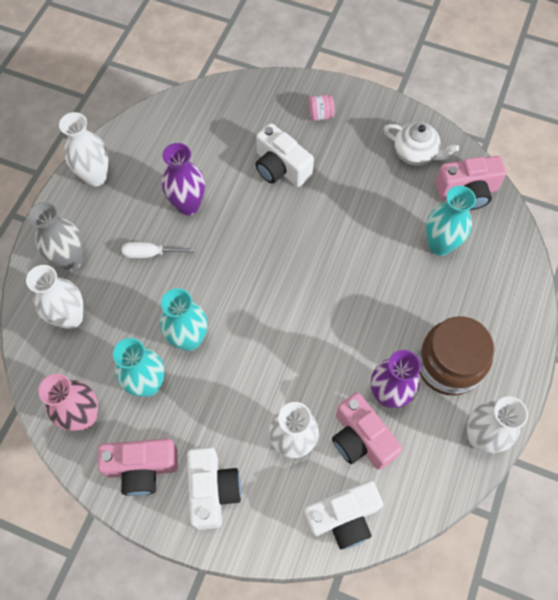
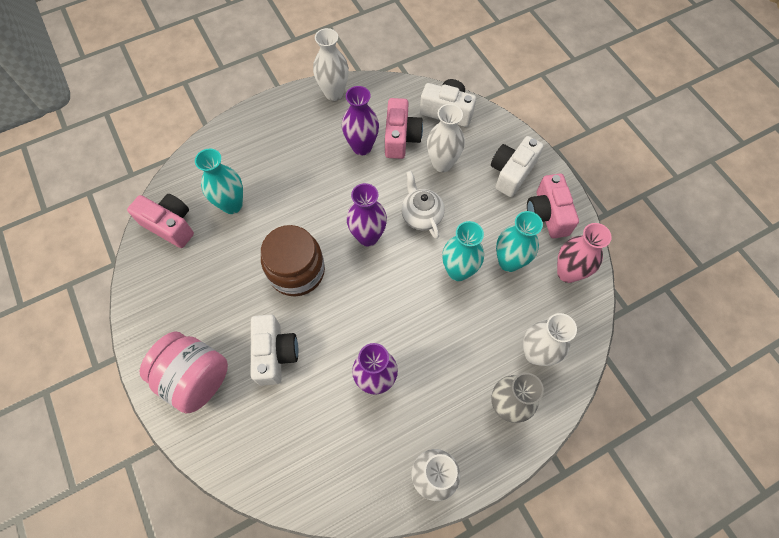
camera: 140 degrees left, 0 degrees up
(142, 468) = (547, 214): pink camera -> pink camera turned 135 degrees counterclockwise
(150, 253) = (438, 360): white screwdriver -> none
(296, 308) = (368, 237): none -> purple vase
(320, 115) = (195, 378): pink jar -> pink jar, size x2.35
(415, 153) = (167, 282): white teapot -> white teapot (421, 215)
(448, 365) = (310, 137): brown jar -> brown jar (297, 271)

